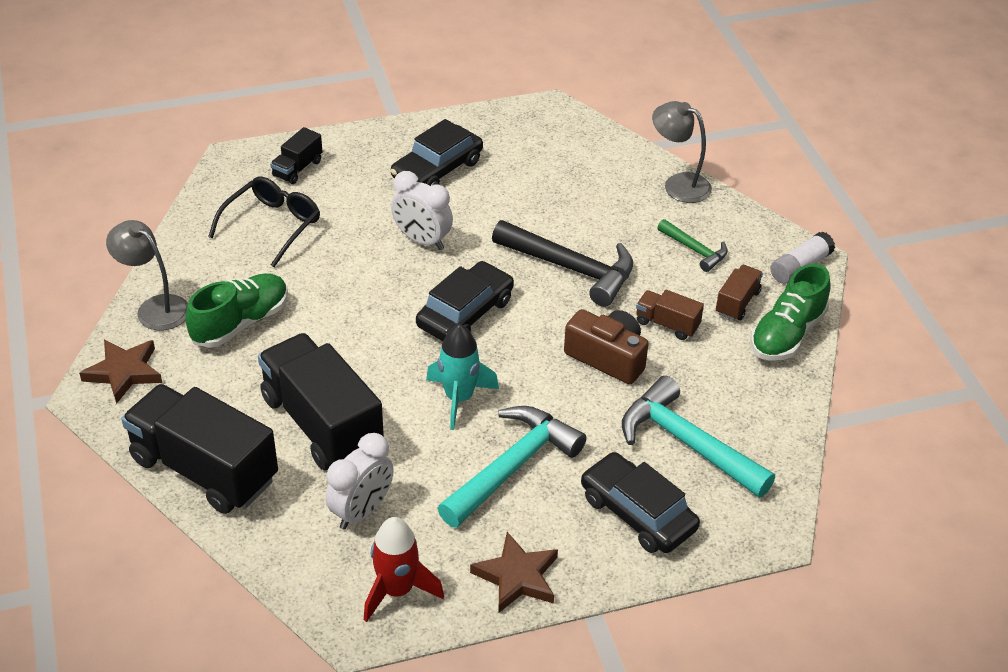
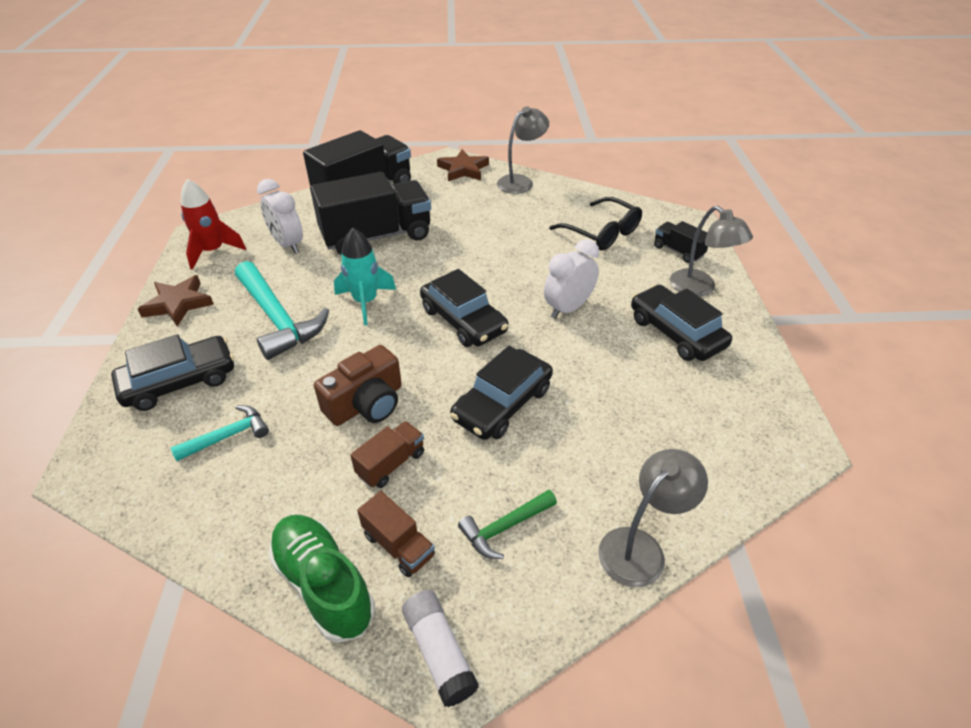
camera: 105 degrees right, 0 degrees up
(240, 323) = (493, 212): green shoe -> none
(362, 155) = (699, 288): none -> grey lamp
(572, 268) = (502, 404): black hammer -> black car
(686, 443) = (228, 436): turquoise hammer -> turquoise hammer, size x0.53

